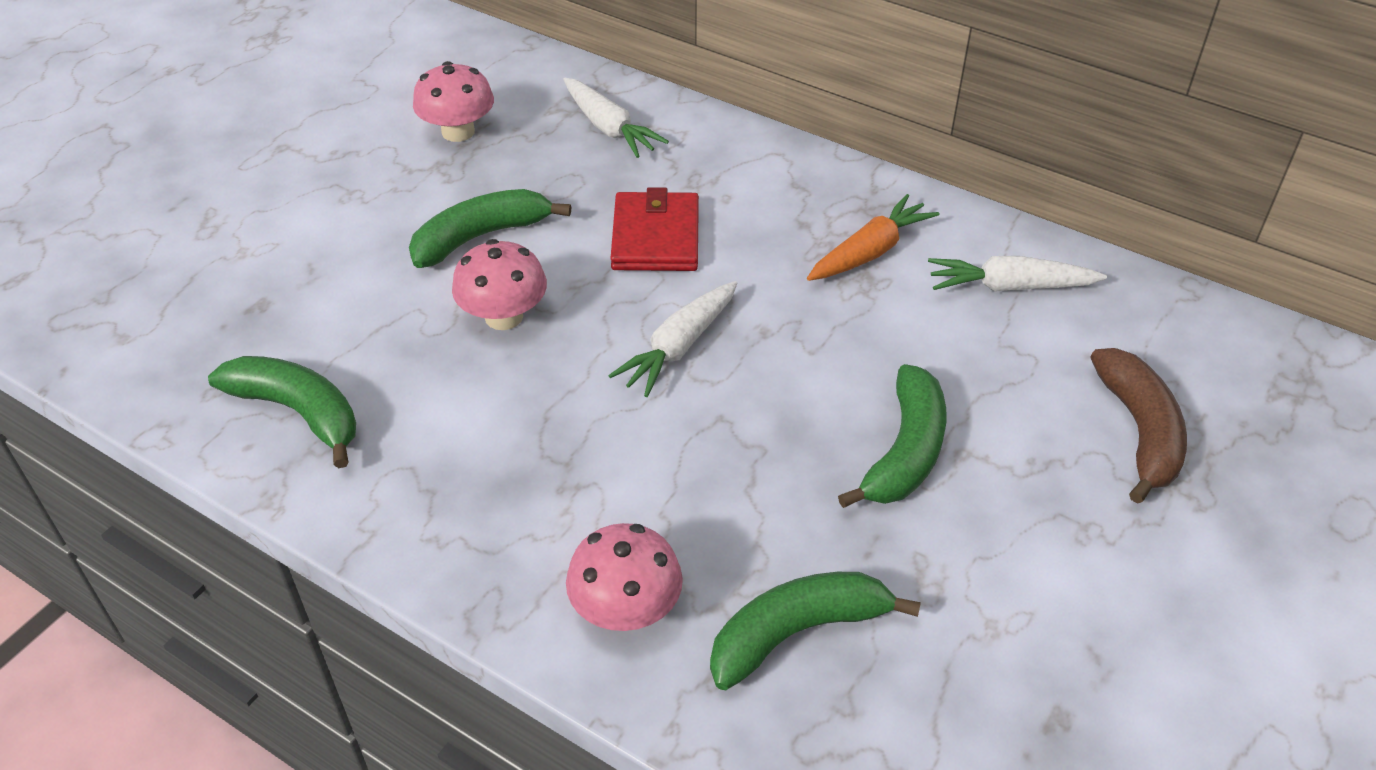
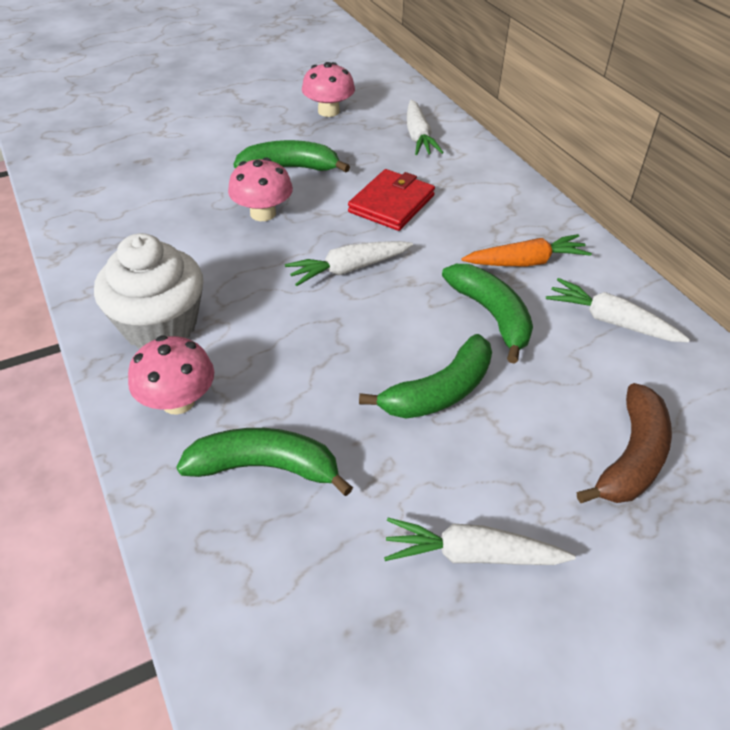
camera: 30 degrees right, 0 degrees up
(298, 412) = (111, 219): green banana -> green banana (491, 315)
(512, 527) = (160, 325): none -> white cupcake
(1076, 611) = (472, 554): none -> white carrot

